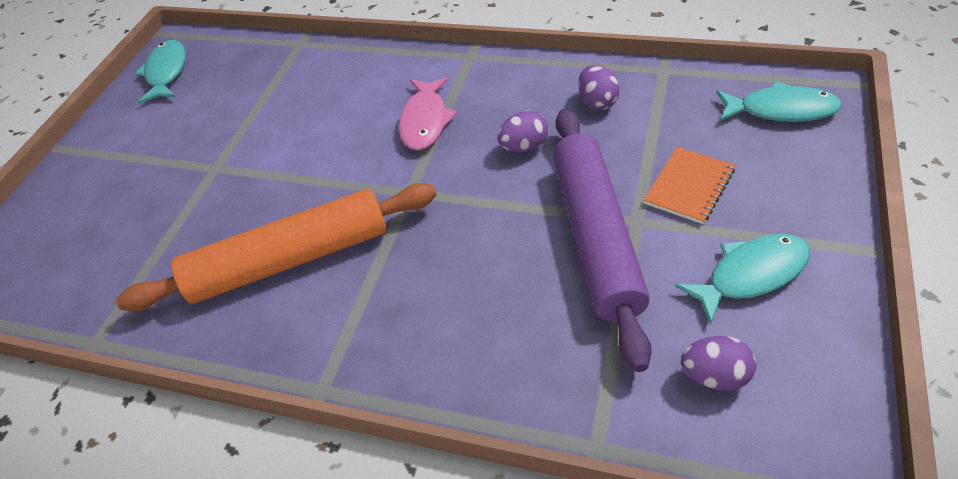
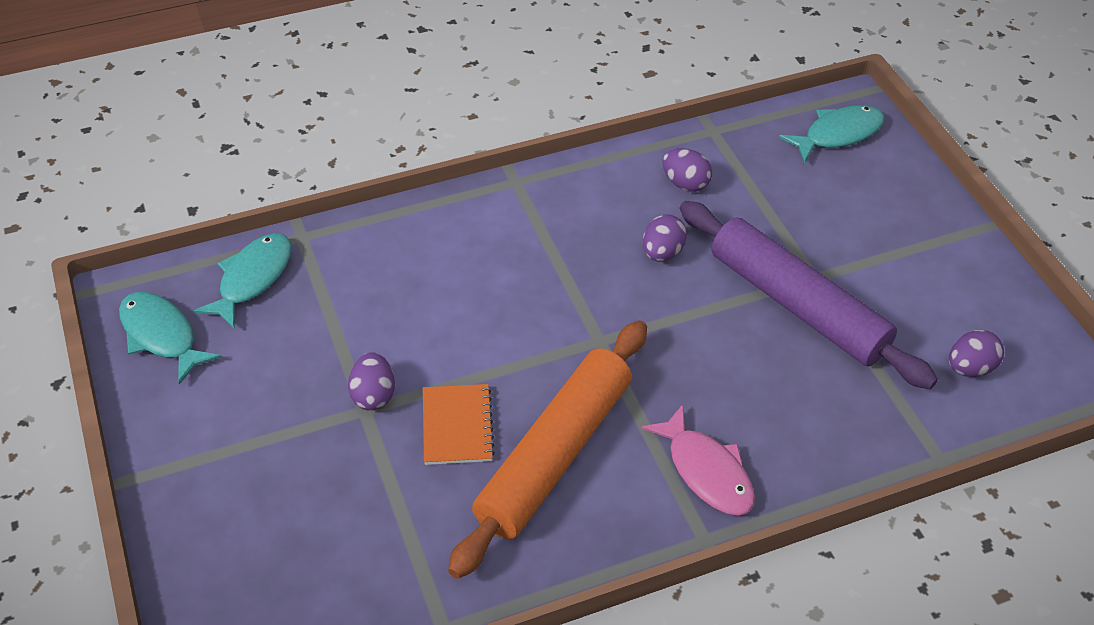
camera: 45 degrees left, 0 degrees up
(229, 161) = (373, 395): none -> purple egg
(425, 121) = (542, 266): pink fish -> pink fish (706, 471)
(689, 187) = (827, 231): orange notebook -> orange notebook (457, 426)
(751, 275) = (930, 282): turquoise fish -> turquoise fish (252, 279)

